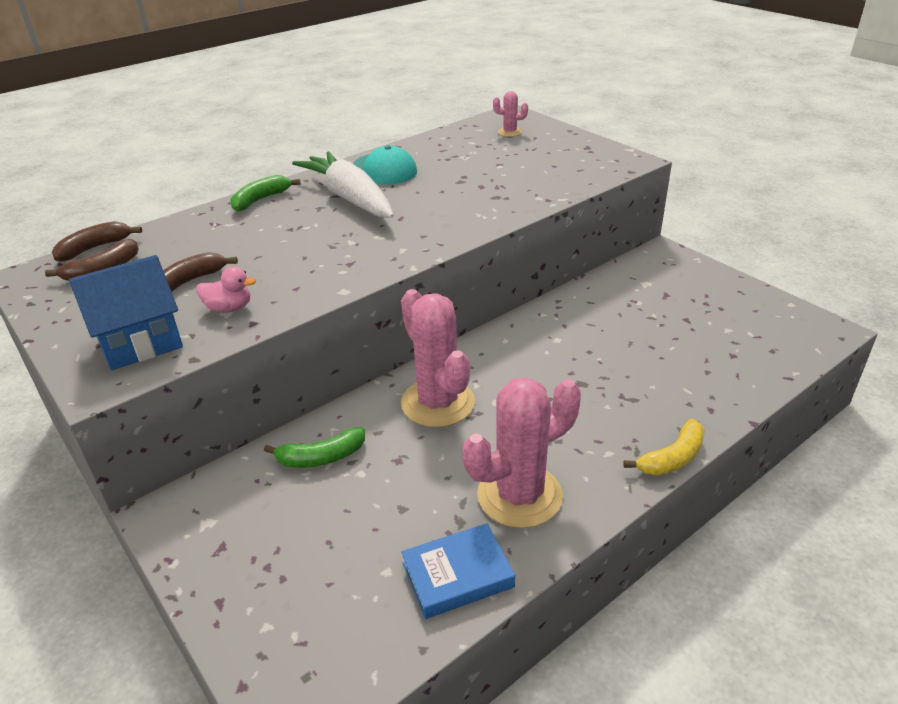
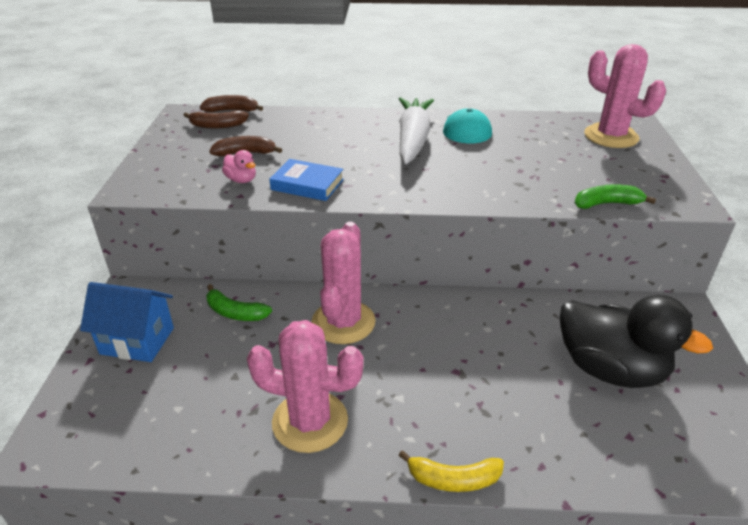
camera: 40 degrees right, 0 degrees up
(140, 343) = (174, 177): blue house -> blue house (137, 341)
(261, 200) = (357, 118): green banana -> green banana (606, 204)
(457, 575) = (208, 443): blue book -> blue book (307, 184)
(510, 132) = (611, 136): pink cactus -> pink cactus, size x2.24
(670, 319) = (610, 369): none -> black duck

